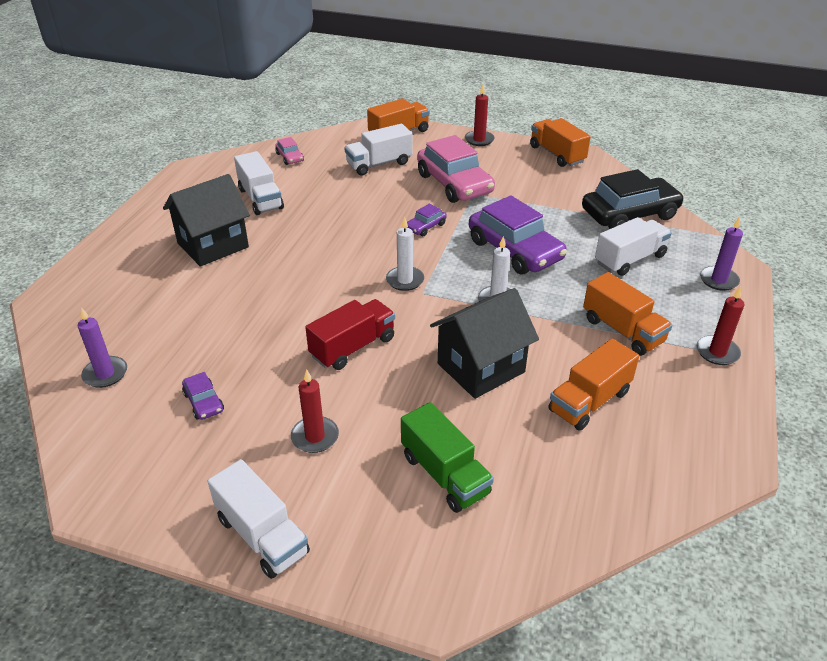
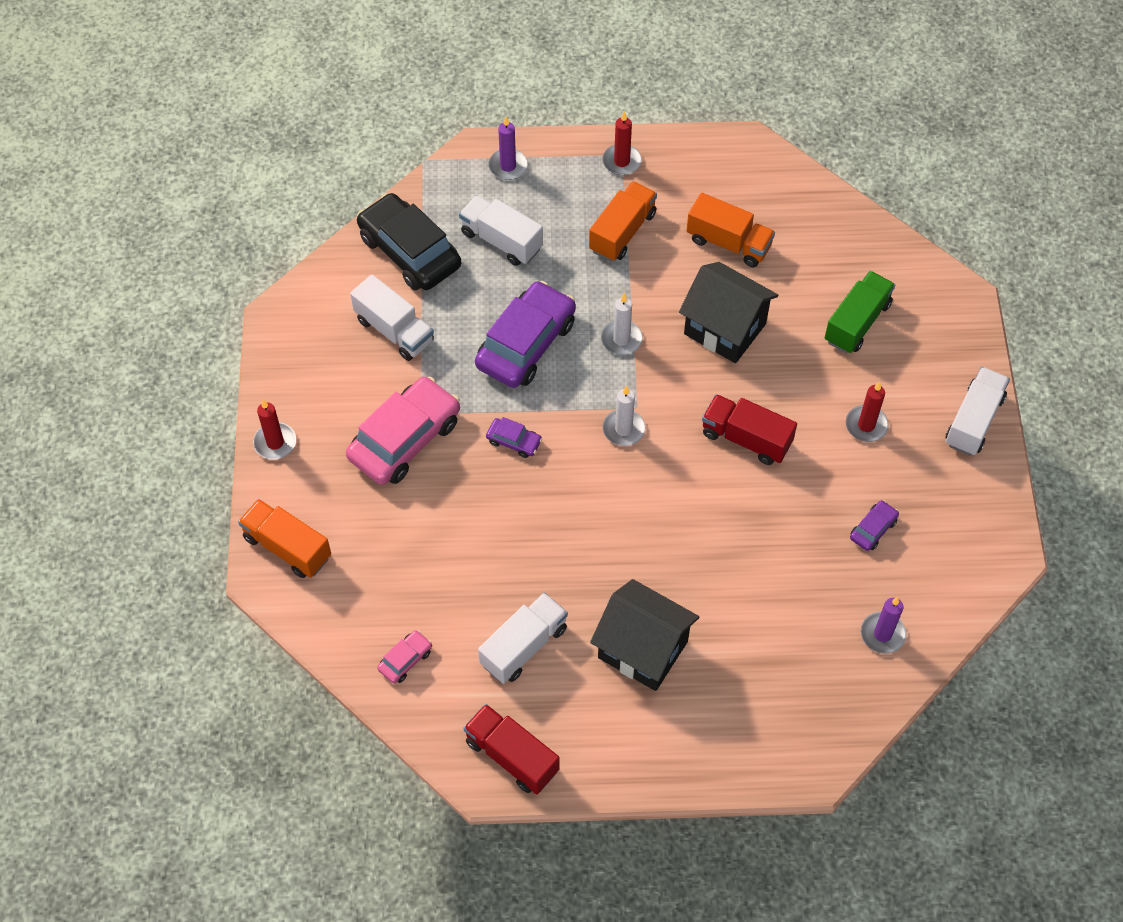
camera: 110 degrees left, 20 degrees up
(192, 180) = (512, 756): none -> red truck
(379, 164) = (385, 541): white truck -> white truck (394, 330)
(557, 154) = (287, 346): orange truck -> none

